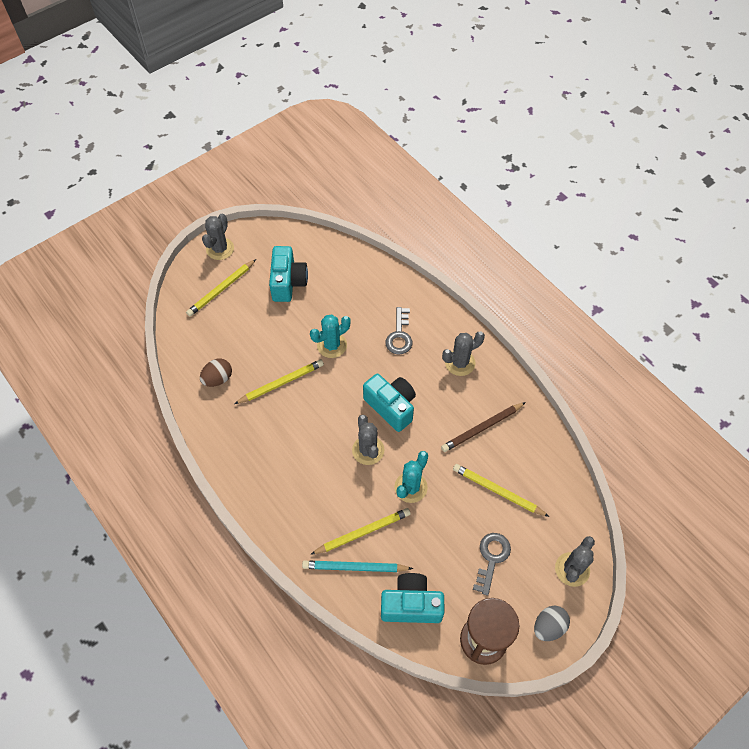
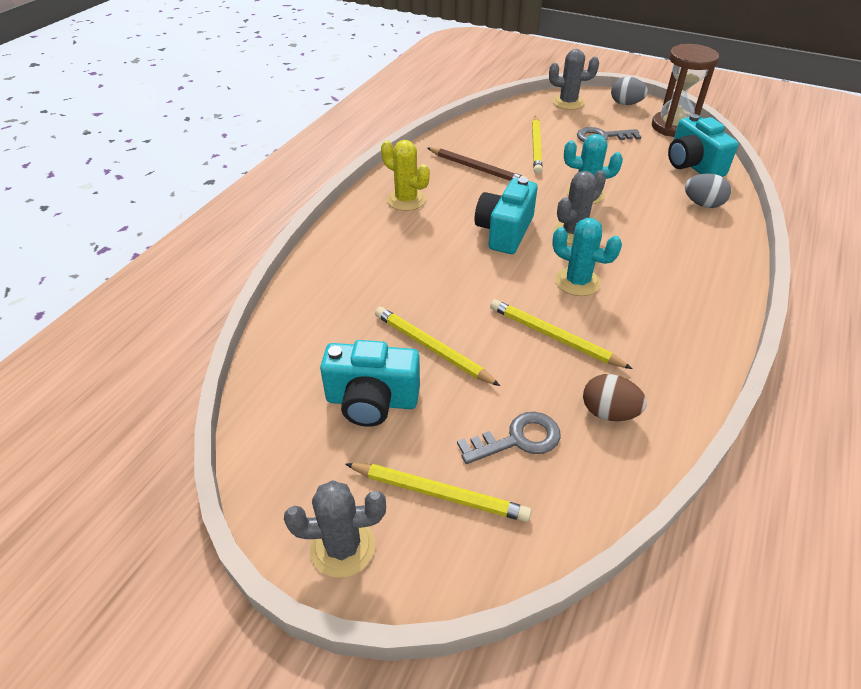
camera: 115 degrees left, 15 degrees down
(288, 282) = (372, 401): turquoise camera -> turquoise camera turned 150 degrees counterclockwise
(332, 345) = (456, 309): turquoise cactus -> turquoise cactus (577, 281)
(354, 567) = (702, 204): turquoise pencil -> grey egg
(363, 532) = (664, 209): yellow pencil -> yellow pencil (432, 348)
(399, 335) = (398, 254): grey key -> grey key (518, 439)
(460, 363) = (406, 200): grey cactus -> yellow cactus

